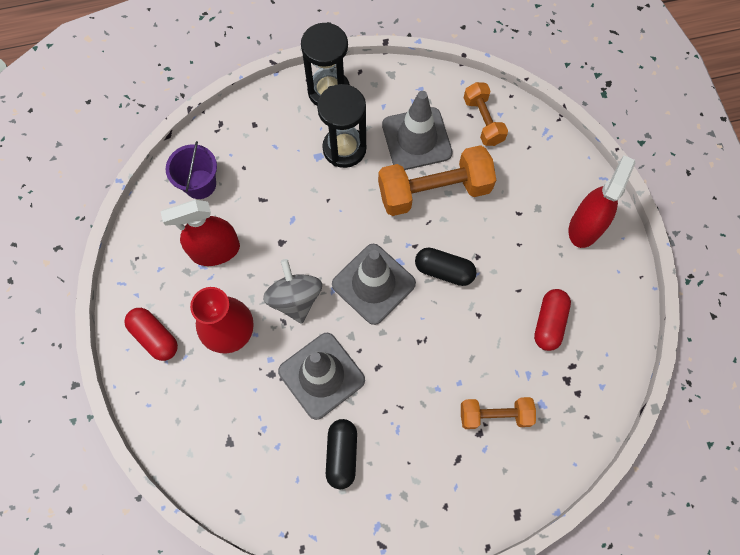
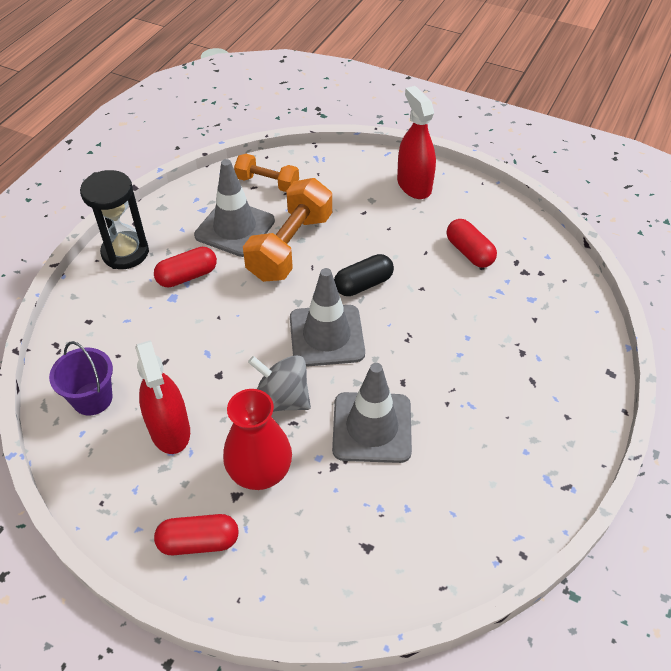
camera: 50 degrees left, 20 degrees down
(215, 251) = (170, 430): red spray bottle -> red spray bottle turned 45 degrees counterclockwise
(342, 454) = (459, 461): black capsule -> none
(344, 148) = (187, 276): black hourglass -> red capsule
(495, 415) = (515, 332): orange dumbbell -> none

